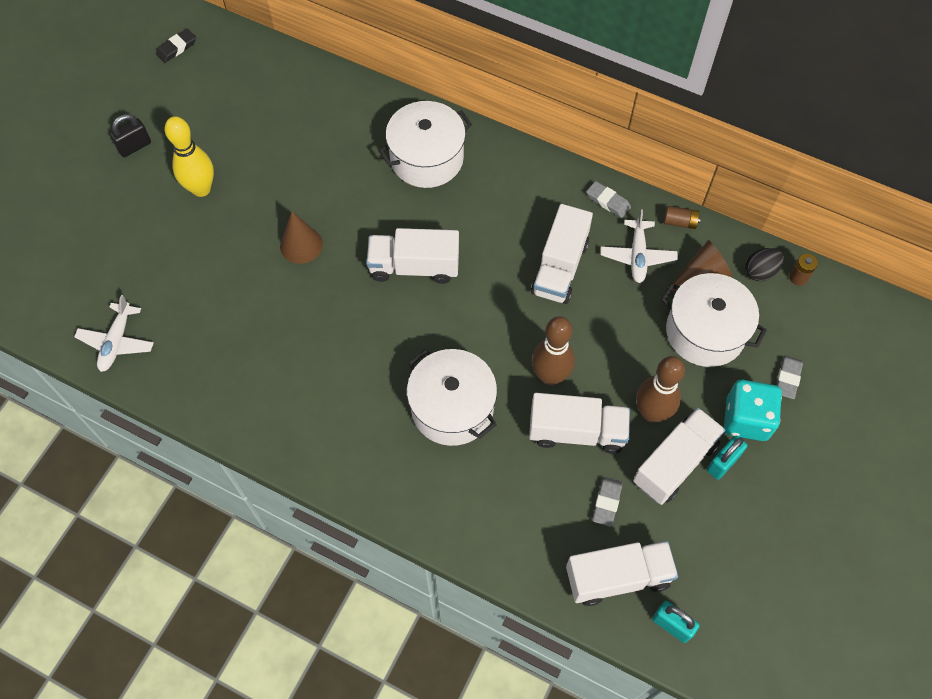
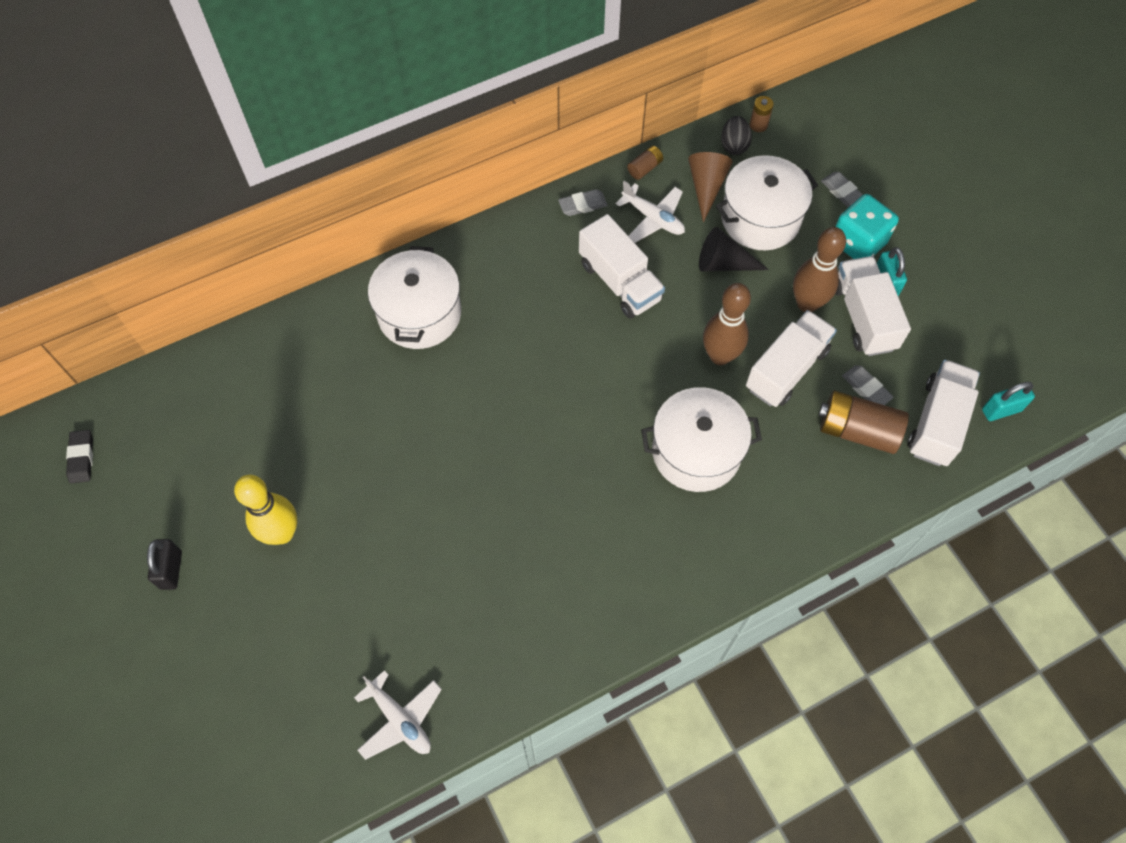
camera: 55 degrees left, 0 degrees up
(301, 245) = (426, 477): brown cone -> none
(414, 267) = (528, 395): white truck -> none
(561, 517) = (857, 431): none -> brown battery
(638, 329) = (723, 263): none -> black cone

